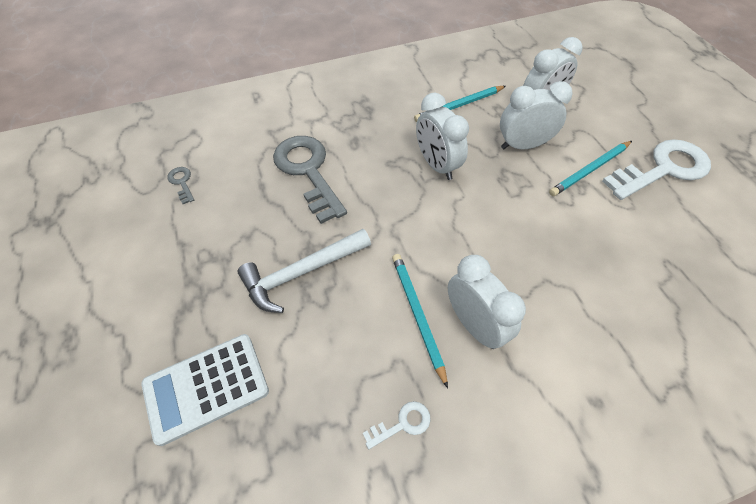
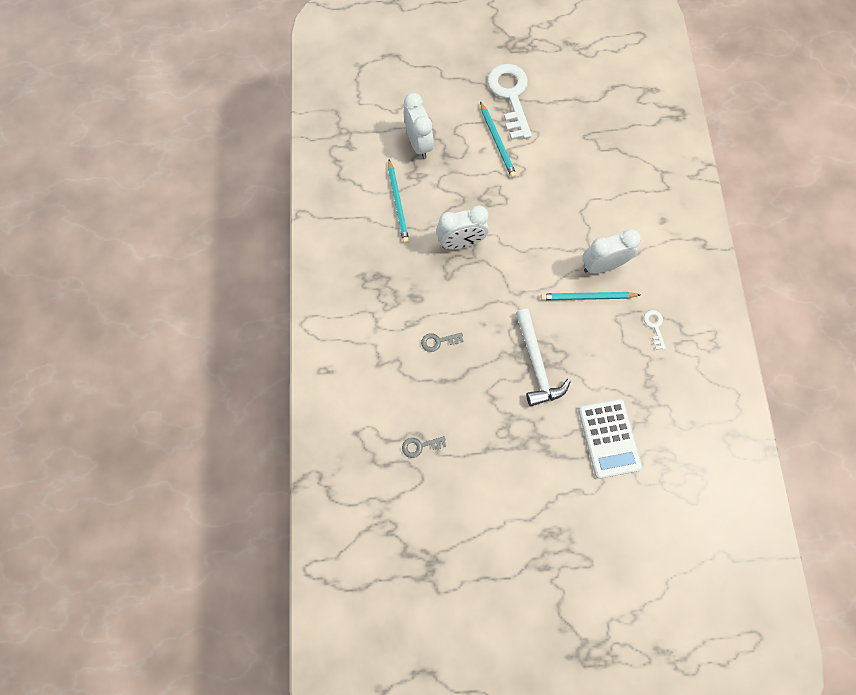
camera: 75 degrees left, 15 degrees up
(308, 172) = (438, 341): grey key -> grey key, size x0.42
(523, 145) = (459, 175): white clock -> none

